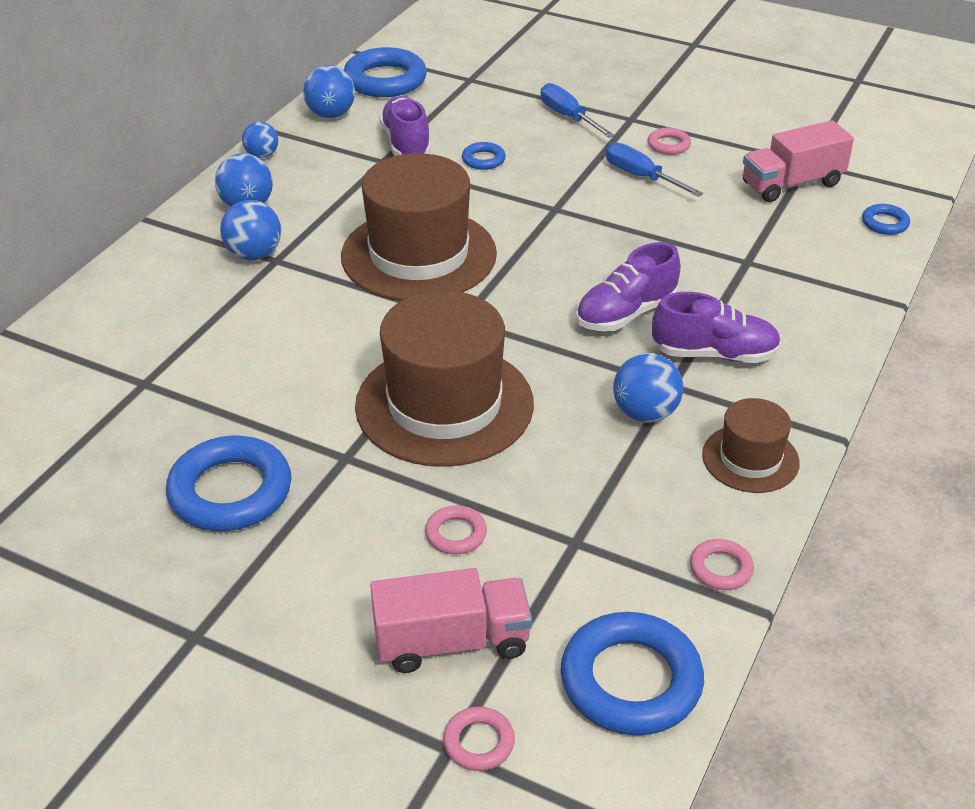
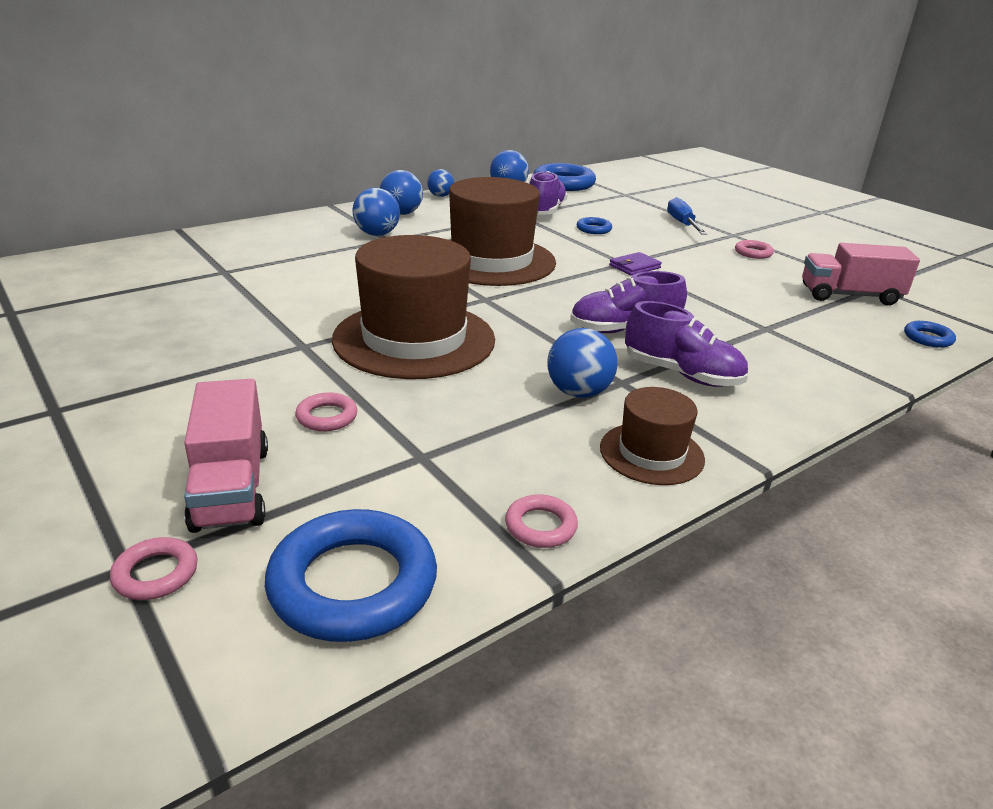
camera: 25 degrees right, 10 degrees down
(230, 491) = (198, 339): blue ring -> none
(452, 642) = (231, 487): pink truck -> pink truck turned 60 degrees clockwise
(570, 211) = (634, 267): none -> purple wallet
(641, 177) = (713, 263): blue screwdriver -> none

